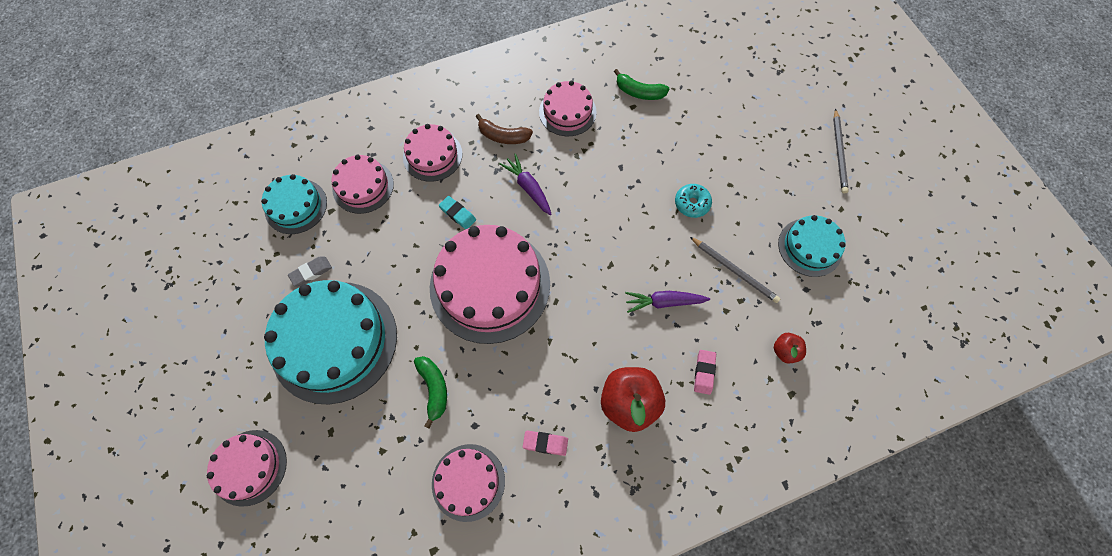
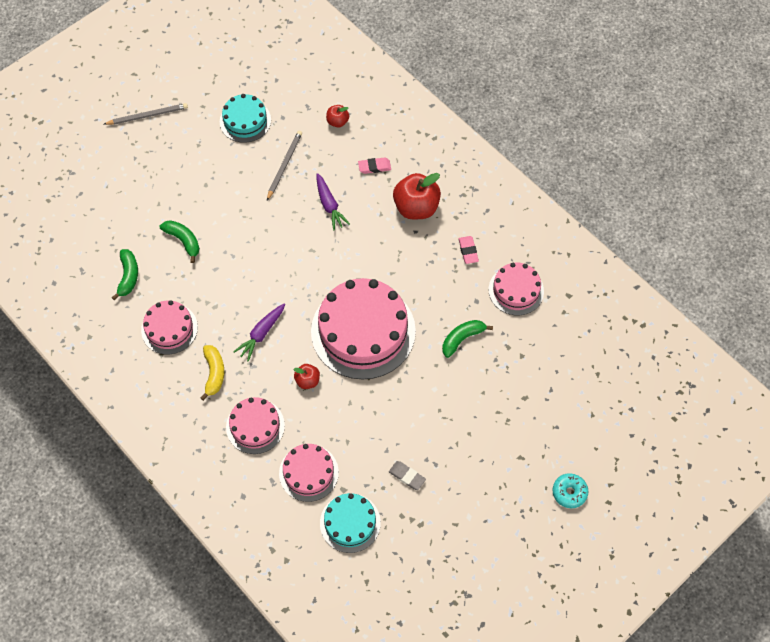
camera: 110 degrees left, 5 degrees down
(250, 467) = (574, 442): pink cake -> none
(334, 341) = (457, 428): turquoise cake -> none
(458, 214) = (307, 381): turquoise eraser -> red apple
(503, 136) = (214, 373): brown banana -> yellow banana
(664, 147) = (183, 241): none -> green banana
(692, 203) = (234, 207): turquoise donut -> turquoise donut (569, 492)

